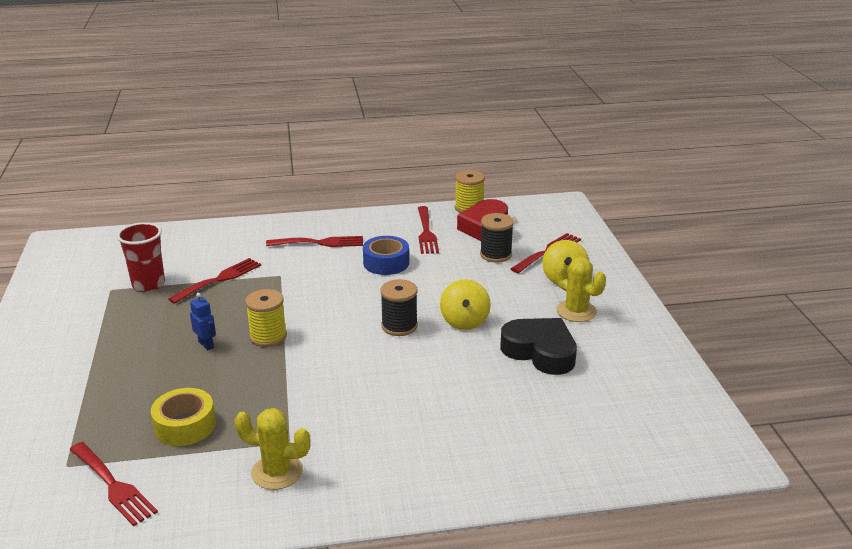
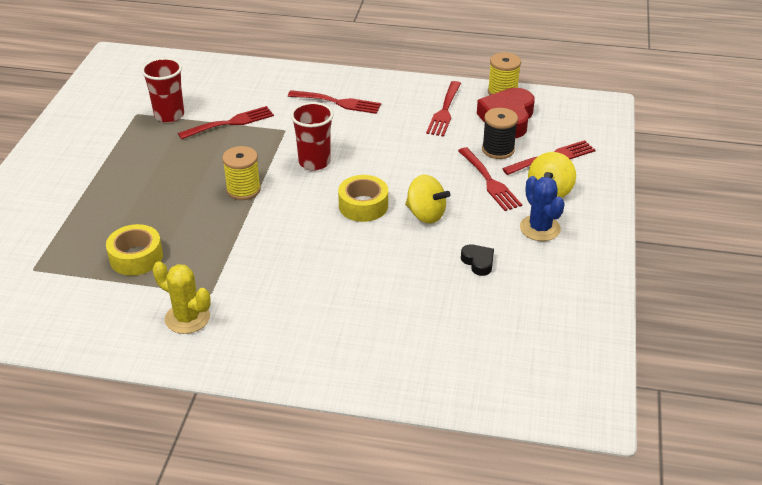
camera: 20 degrees right, 10 degrees up
(113, 485) = (59, 296): red fork -> red fork (490, 182)
(206, 345) = (188, 186): blue robot -> none
(327, 298) = (314, 162): none -> red cup
(386, 263) = (387, 137): blue tape -> none
(399, 326) = (363, 205): black spool -> yellow tape
(464, 321) = (425, 214): yellow spinning top -> yellow spinning top turned 75 degrees counterclockwise
(540, 352) = (478, 262): black heart -> black heart, size x0.49
(576, 311) = (540, 228): yellow cactus -> blue cactus

